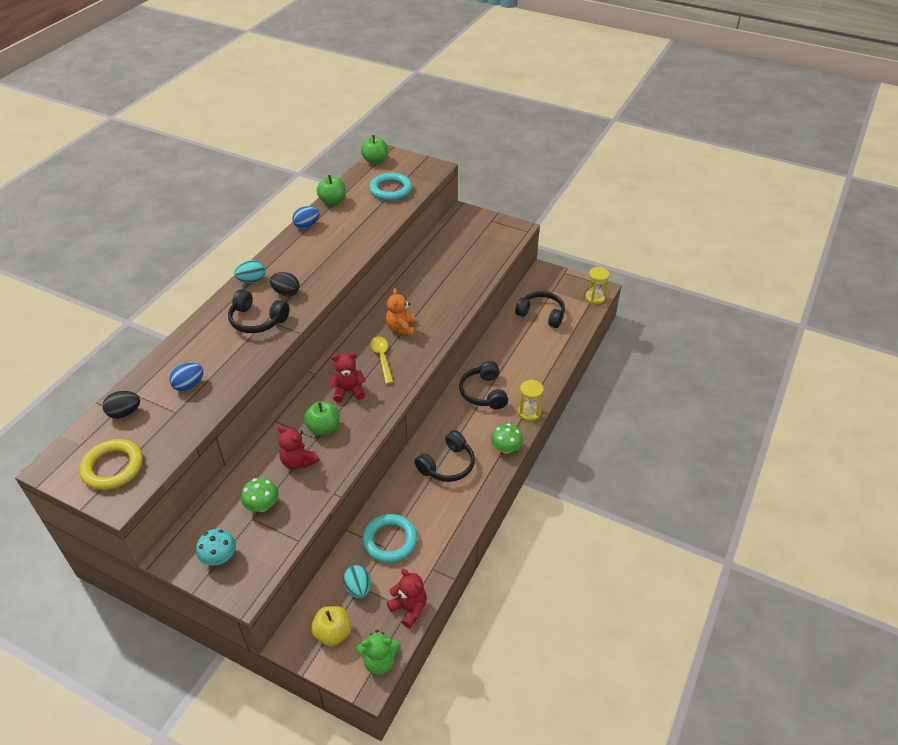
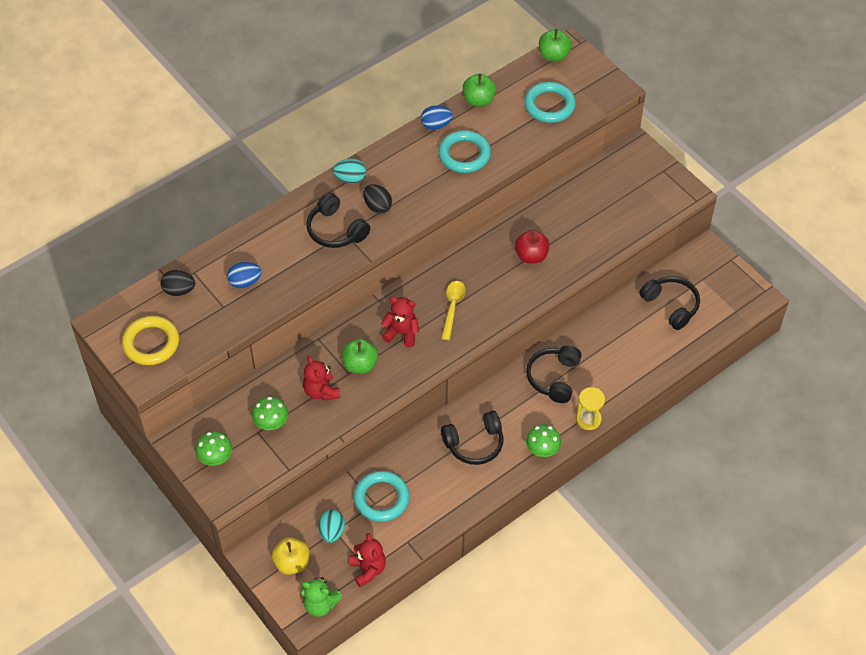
camera: 25 degrees right, 10 degrees up
(219, 557) = (215, 457): turquoise mushroom -> green mushroom
(341, 238) = (464, 154): none -> turquoise ring
(401, 328) = (489, 279): orange teddy bear -> none
(426, 303) = (531, 256): none -> red apple
(595, 298) = (746, 307): yellow hourglass -> none

